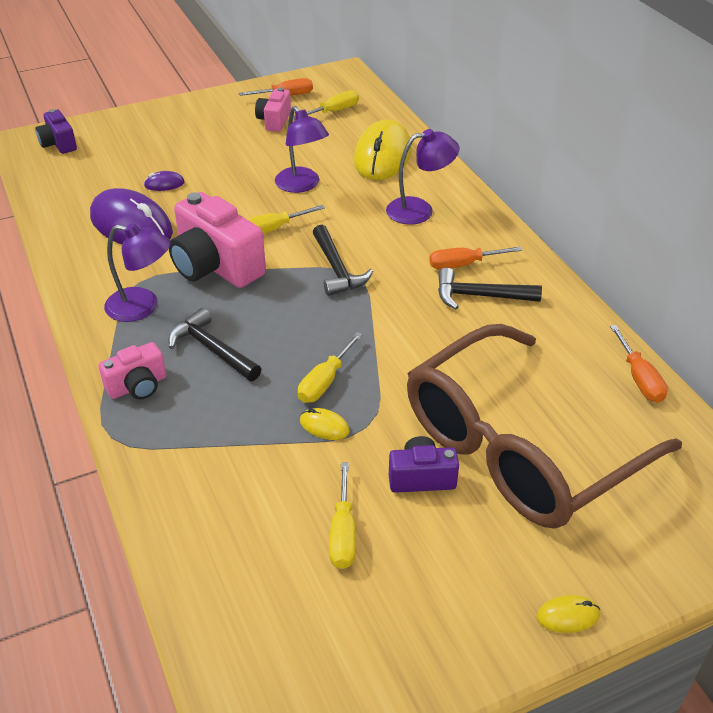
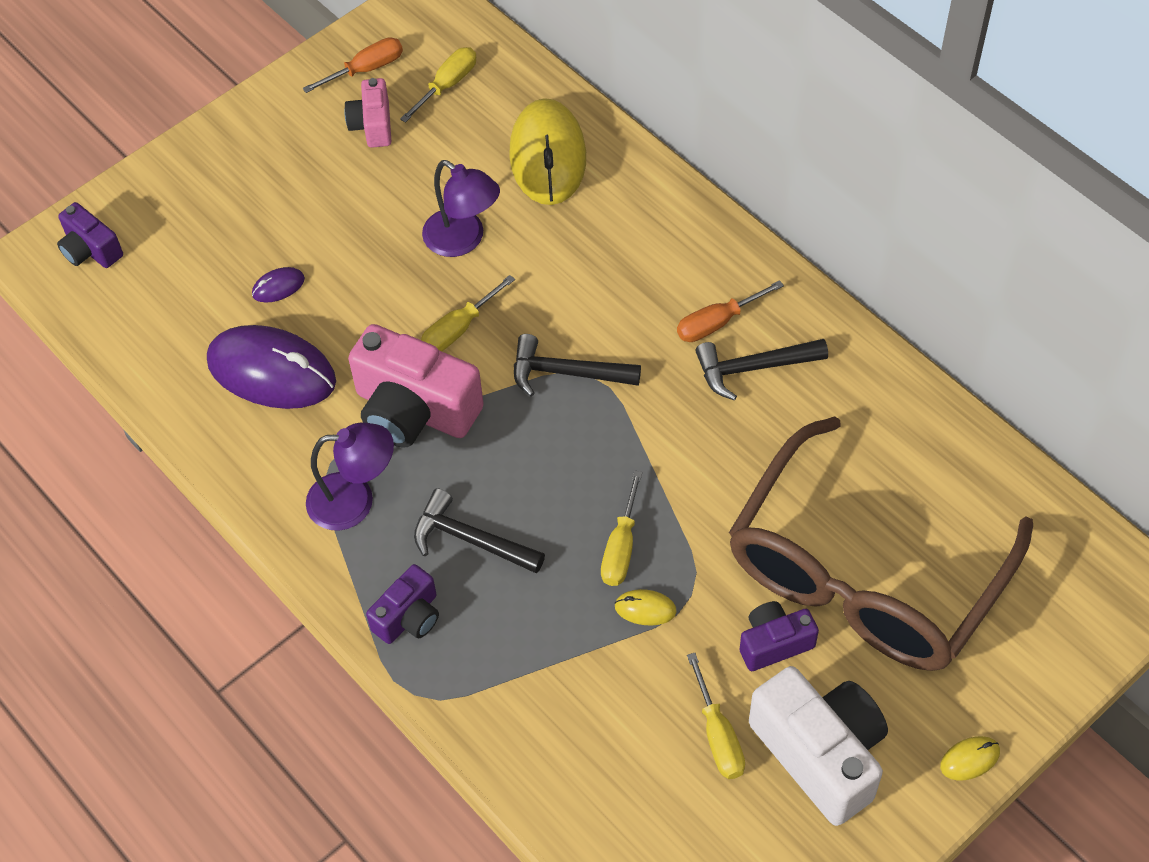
camera: 15 degrees left, 15 degrees up
(138, 386) = (409, 617): pink camera -> purple camera
(337, 269) = (567, 373): black hammer -> black hammer turned 135 degrees clockwise
(419, 210) = (632, 244): purple lamp -> none
(428, 572) = (820, 754): none -> white camera
(639, 378) = (966, 440): orange screwdriver -> none

